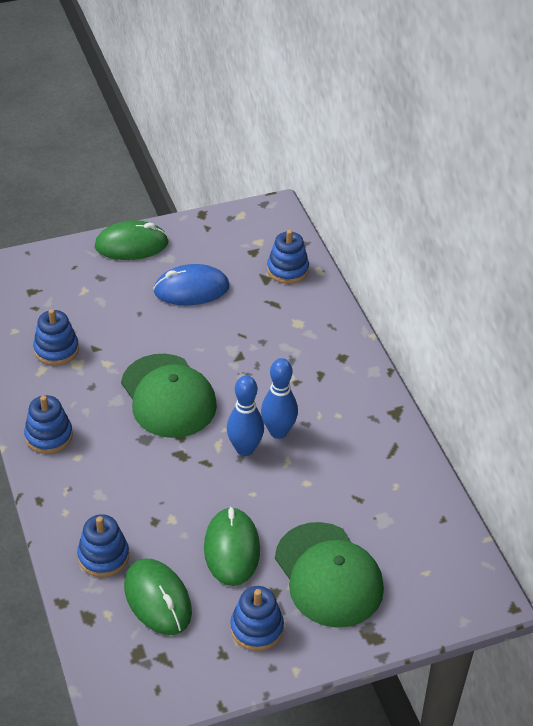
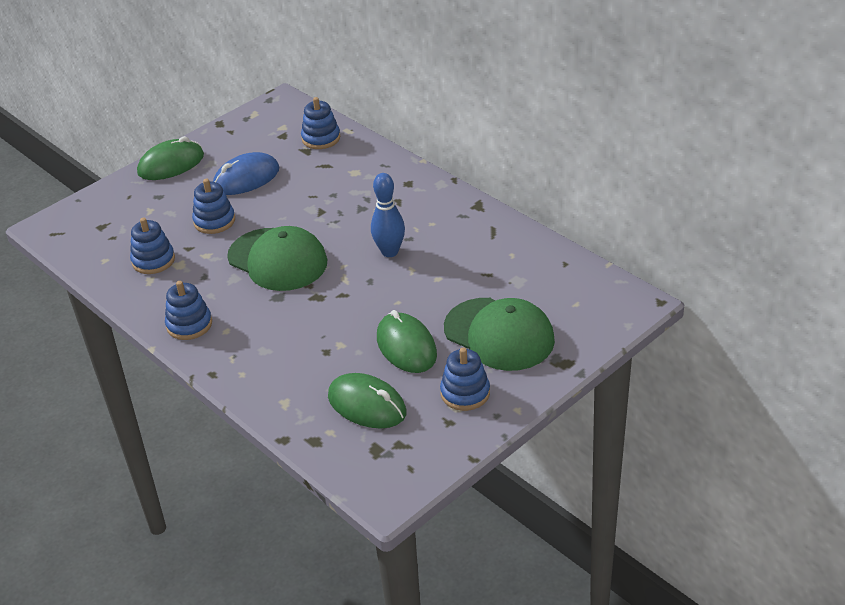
camera: 20 degrees left, 5 degrees down
(103, 556) = (298, 392): blue stacking toy -> blue stacking toy (214, 221)
(245, 449) = (369, 273): blue bowling pin -> none

